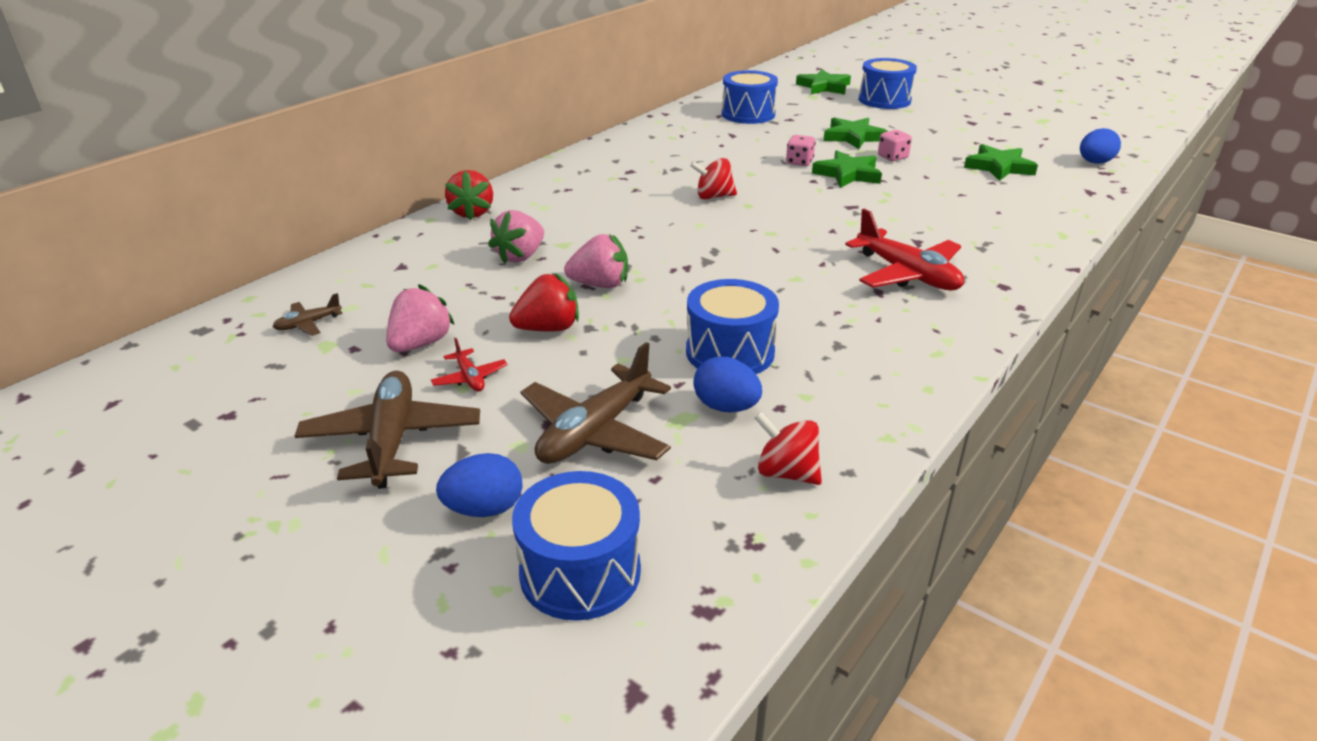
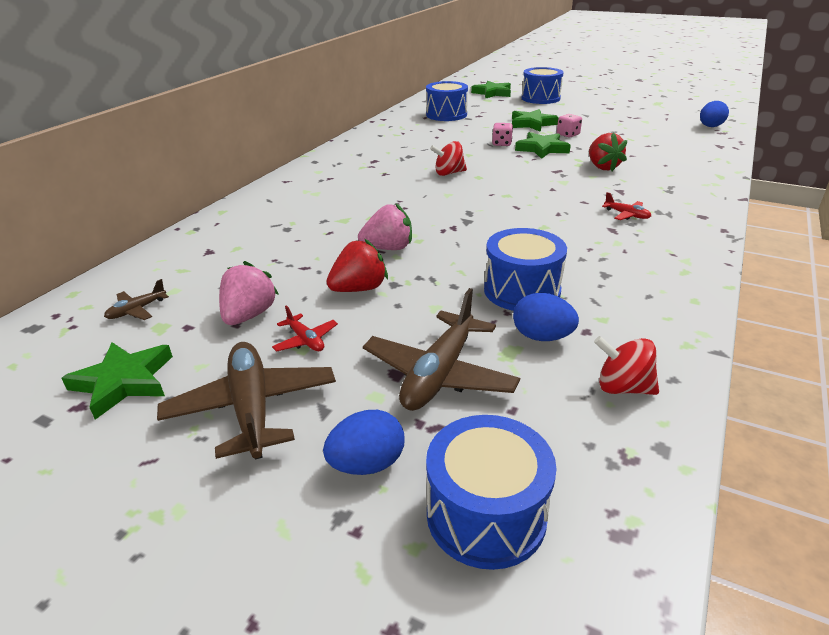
camera: 10 degrees left, 0 degrees up
(472, 213) = (256, 203): red strawberry -> red strawberry (602, 167)
(520, 256) = (311, 233): pink strawberry -> none
(907, 274) = (626, 215): red plane -> red plane, size x0.47
(999, 167) = (647, 135): green star -> green star (123, 382)

